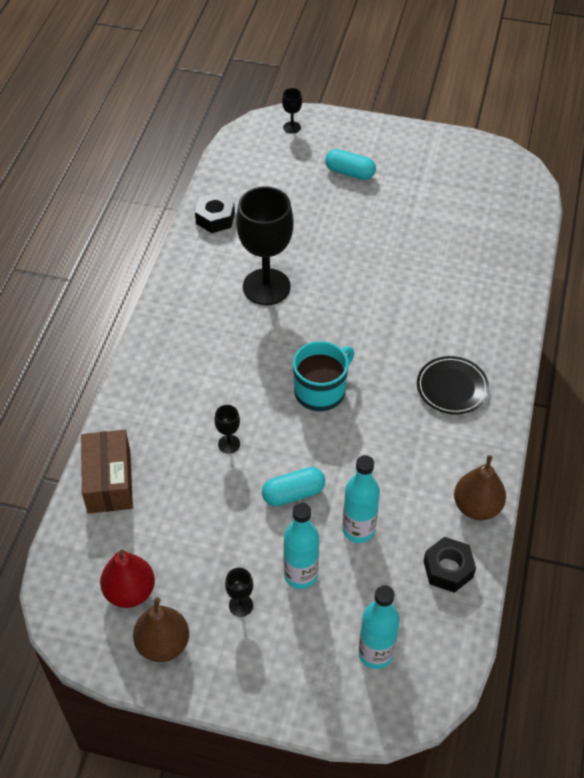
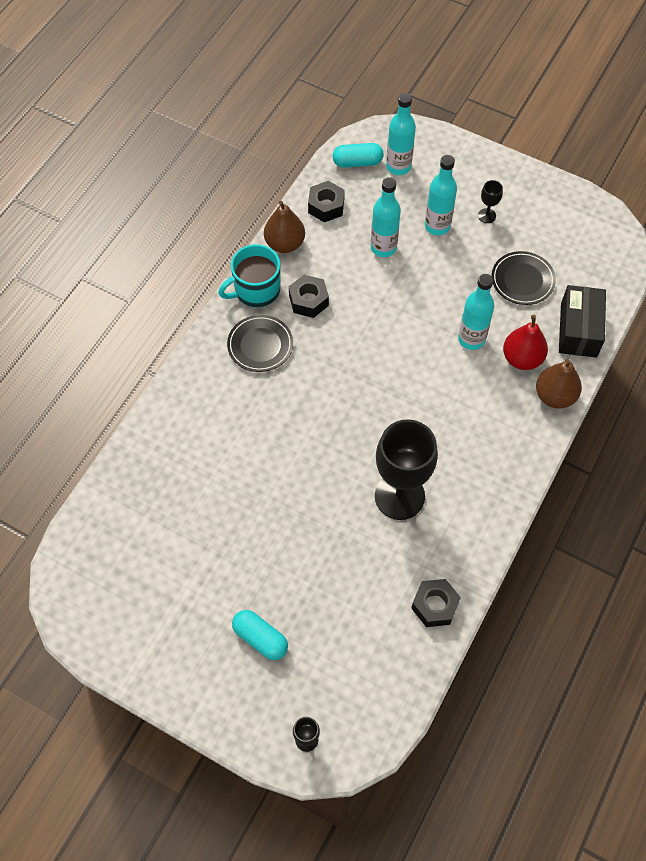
camera: 165 degrees left, 10 degrees up
(109, 481) = (578, 330): brown box -> black box
(130, 591) = (568, 242): red pear -> red pear (522, 358)
(163, 644) = (547, 203): brown pear -> brown pear (554, 396)
(181, 526) = (522, 280): none -> black plate
(229, 444) = (471, 339): black goblet -> turquoise bottle
(293, 494) = (427, 285): turquoise capsule -> turquoise capsule (357, 162)
(321, 391) = (378, 369): turquoise mug -> turquoise mug (256, 290)
(421, 446) = (308, 300): none -> black nut

